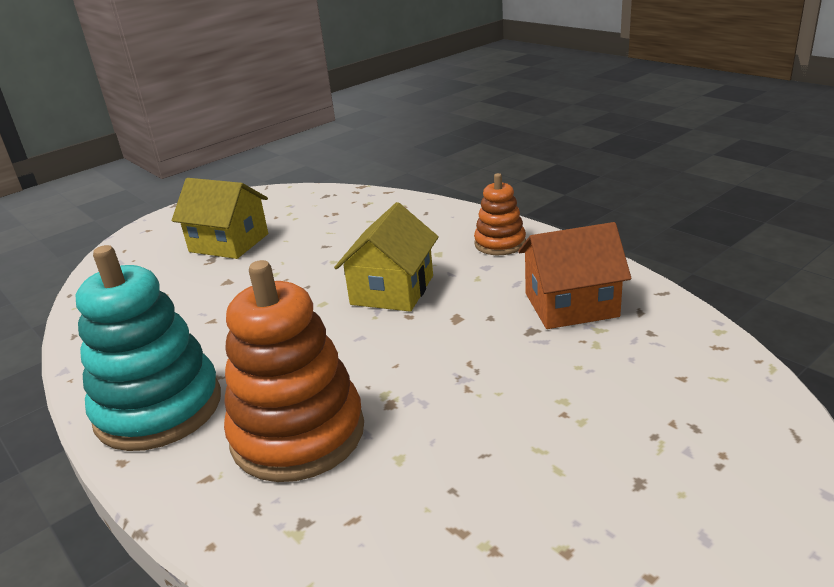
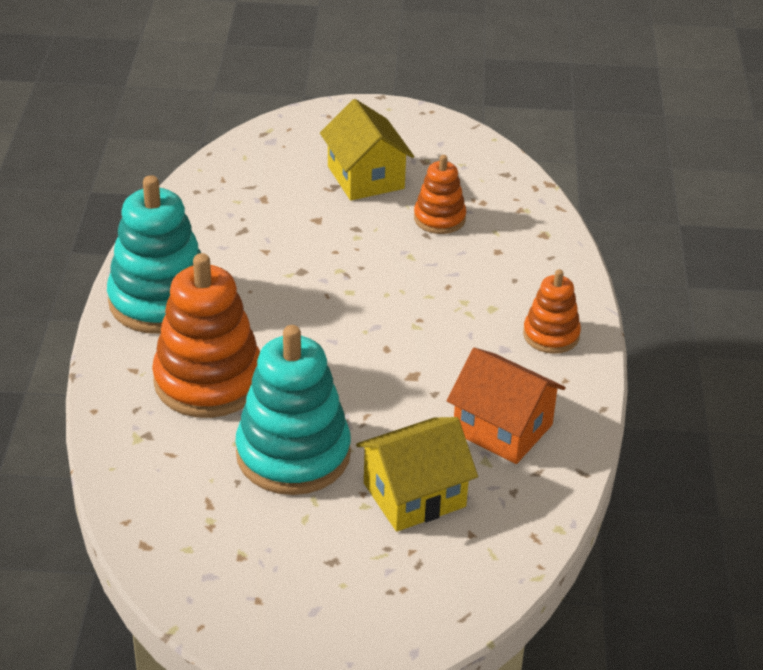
camera: 40 degrees right, 10 degrees up
(320, 234) = (439, 218): none -> orange stacking toy
(392, 290) = (409, 317): yellow house -> yellow house (414, 495)
(462, 430) = (293, 454): none -> turquoise stacking toy

